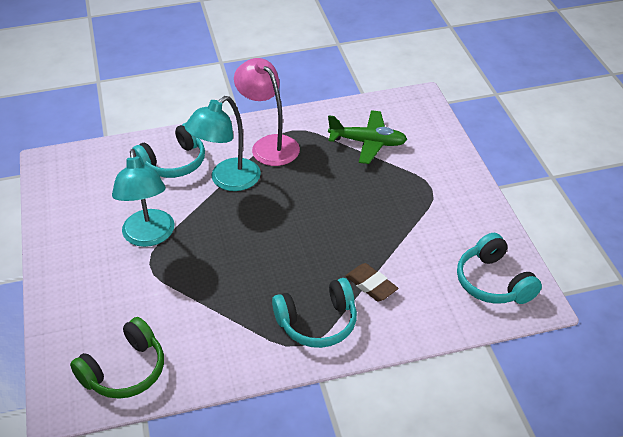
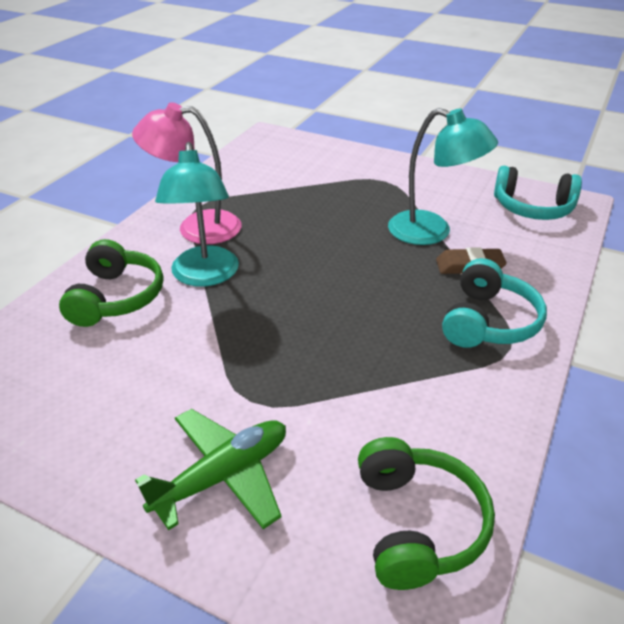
camera: 50 degrees left, 5 degrees down
(149, 236) = (205, 377): turquoise lamp -> turquoise lamp (432, 232)
(173, 163) = (116, 297): turquoise headphones -> green headphones
(368, 142) = (281, 180): green plane -> green plane (223, 476)

